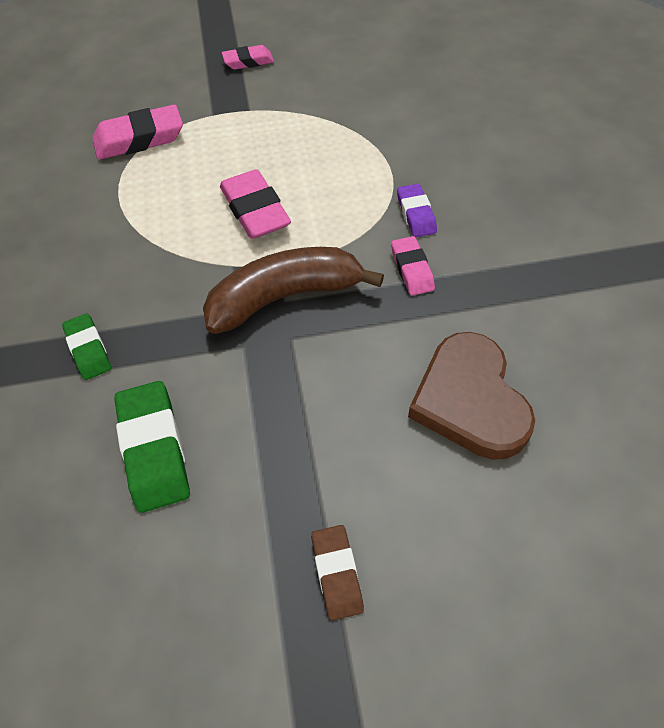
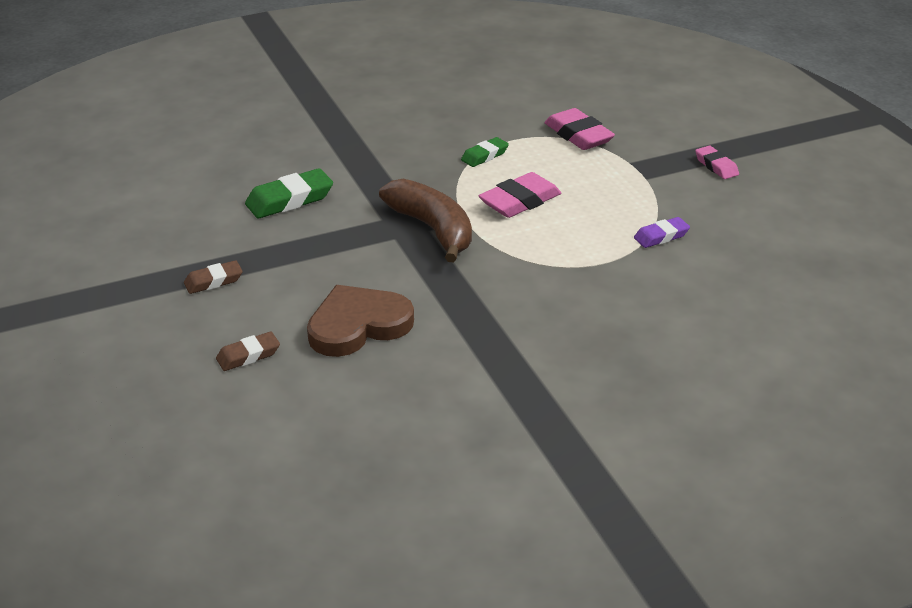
camera: 75 degrees right, 20 degrees down
(88, 349) = (361, 160): green eraser -> green eraser (484, 156)
(412, 269) = (484, 285): pink eraser -> none
(416, 214) = (551, 281): purple eraser -> purple eraser (661, 236)
(521, 536) = (248, 355): none -> brown eraser

